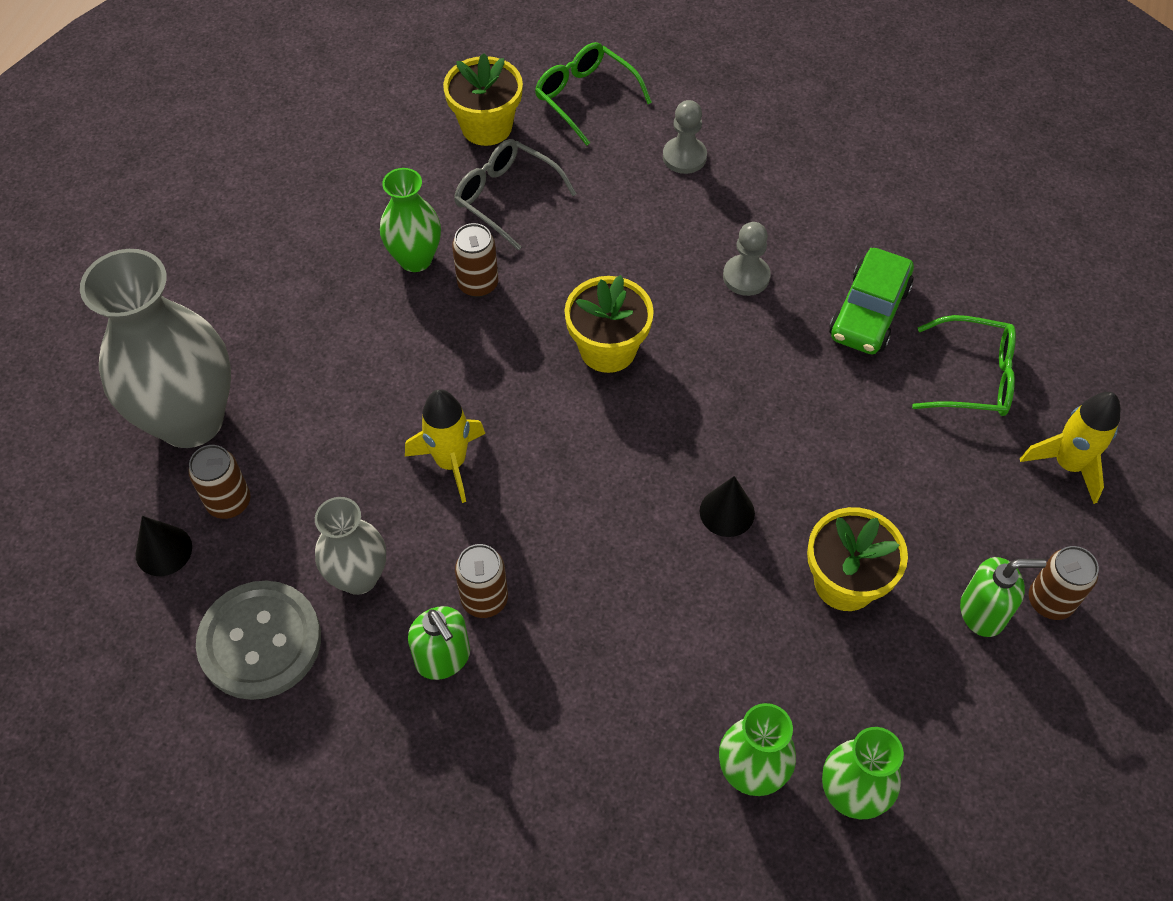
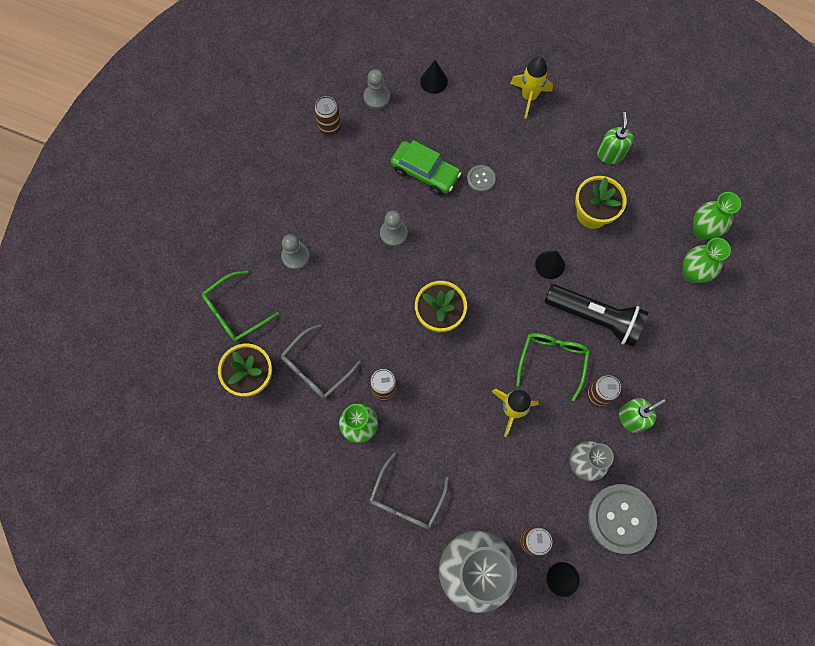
camera: 85 degrees left, 15 degrees up
(303, 325) = (406, 499): none -> grey glasses
(633, 591) = (595, 318): none -> black flashlight
(875, 395) = (481, 179): none -> grey button
(974, 377) = (472, 128): green glasses -> green glasses (552, 360)
(994, 235) = (376, 97): none -> grey pawn
(1050, 601) = (605, 123): brown can -> brown can (329, 127)
(1052, 313) = (433, 81): none -> black cone

